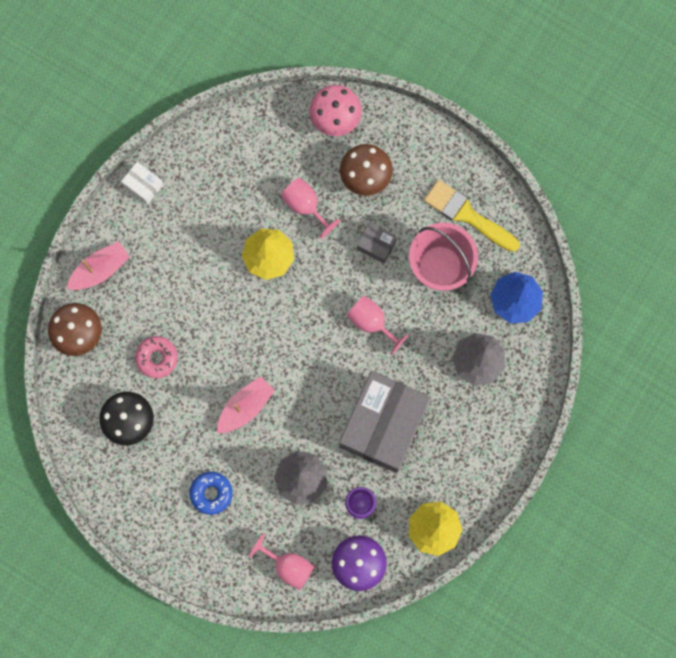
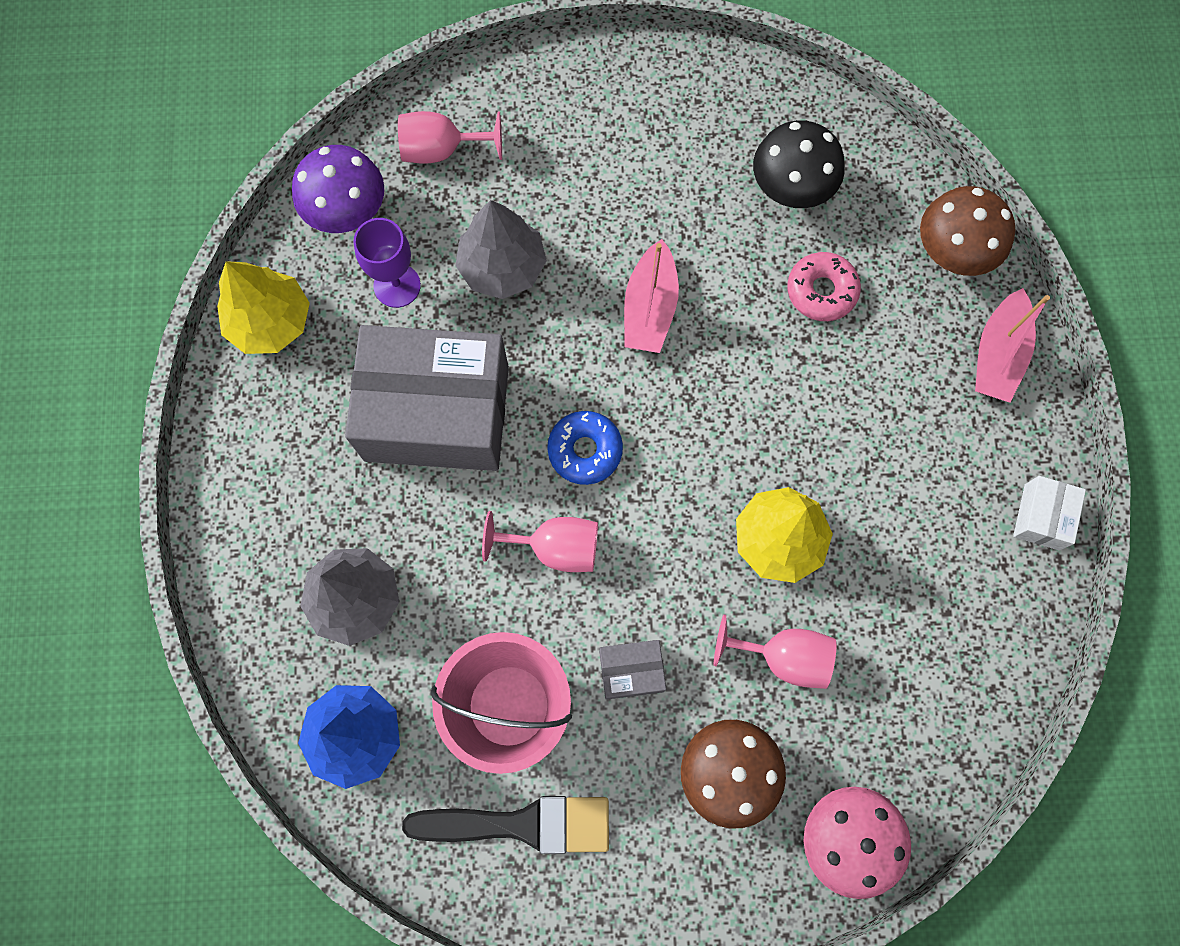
camera: 145 degrees right, 5 degrees down
(143, 185) = (1041, 517): white box -> white box turned 75 degrees counterclockwise
(211, 493) = (611, 171): blue donut -> blue donut (585, 450)
(383, 424) = (437, 413): grey box -> grey box turned 75 degrees counterclockwise
(467, 215) = (522, 824): yellow brush -> black brush

